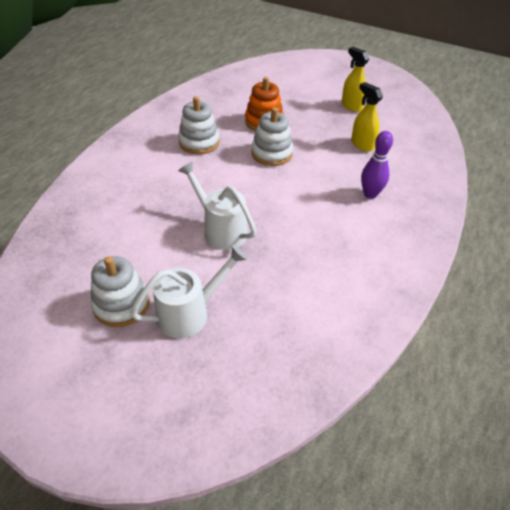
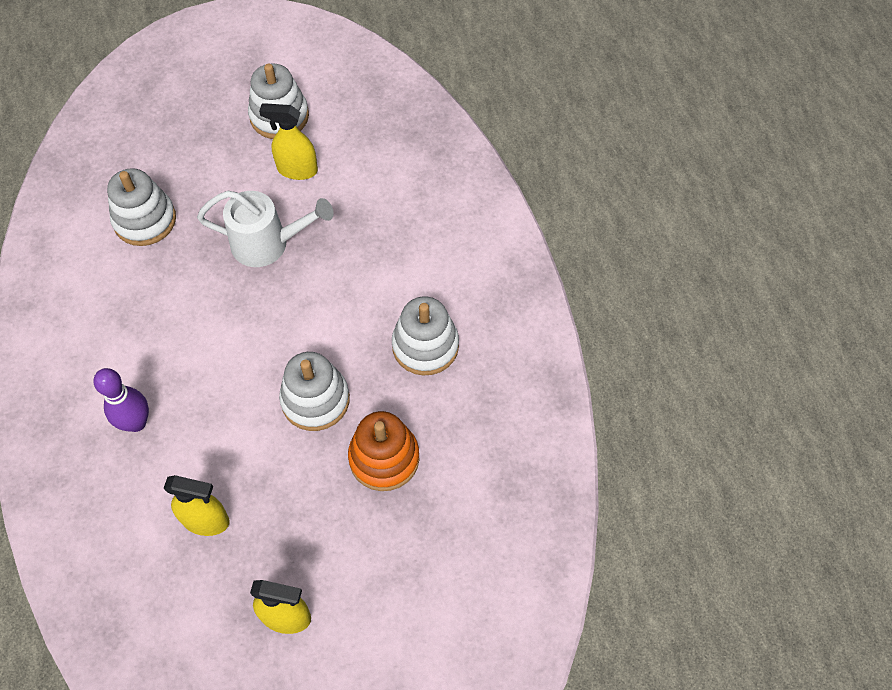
camera: 140 degrees right, 15 degrees up
(155, 259) = (297, 170): none -> yellow spray bottle
(190, 313) = (214, 149): white watering can -> none
(282, 295) = (145, 220): none -> white stacking toy

